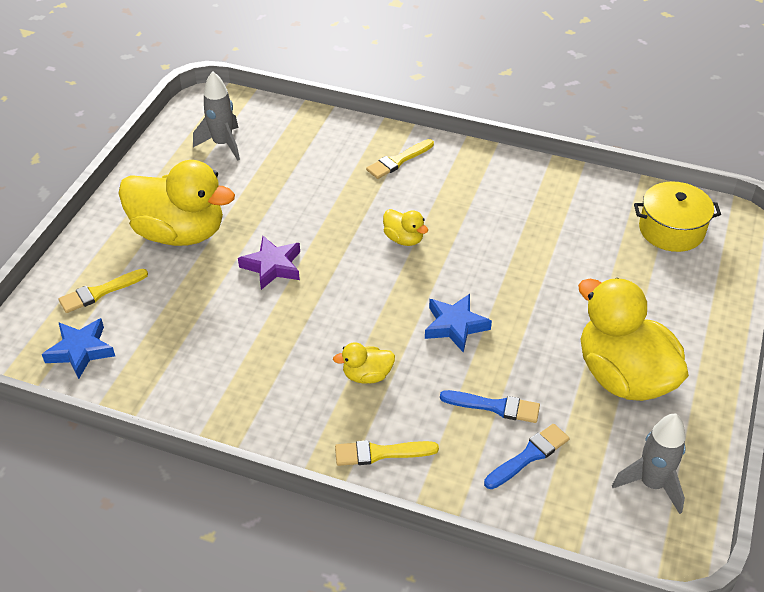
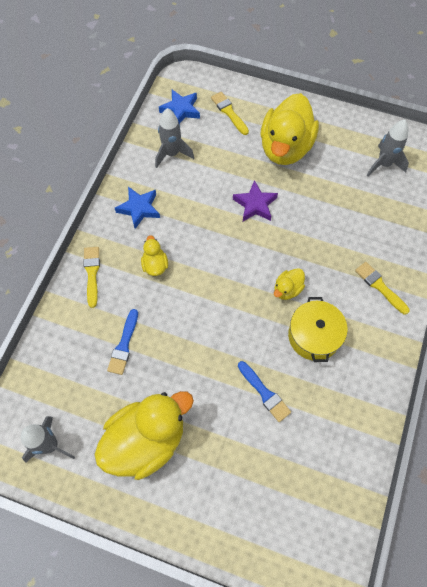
camera: 90 degrees right, 20 degrees up
(167, 360) = (172, 154): none -> grey rocket
(455, 326) = (198, 322): blue star -> blue star (139, 209)
(529, 456) = (81, 364): blue brush -> blue brush (264, 393)
(671, 230) = (311, 511): yellow pot -> yellow pot (314, 336)

